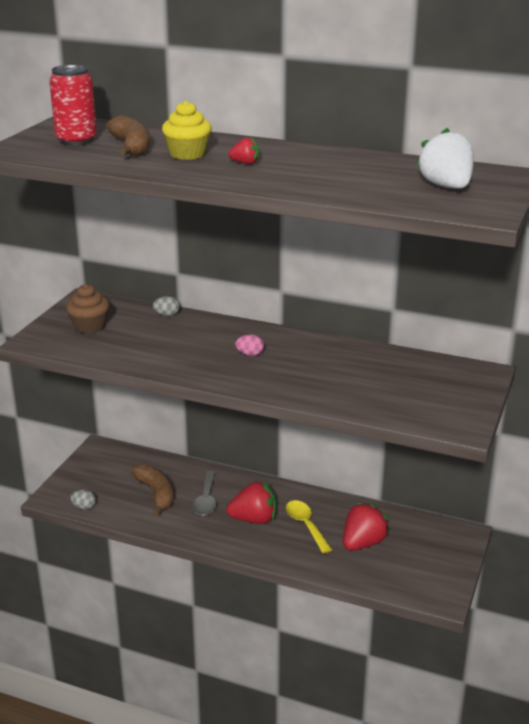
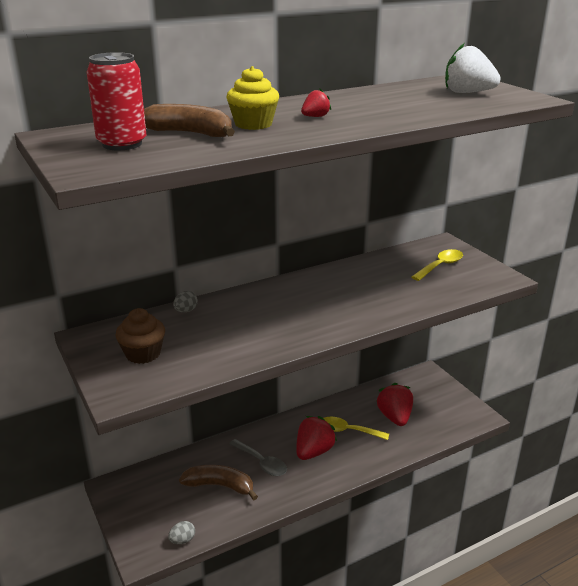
camera: 50 degrees left, 0 degrees up
(250, 354) = (307, 304): pink egg -> none
(427, 387) = (440, 266): none -> yellow spoon

